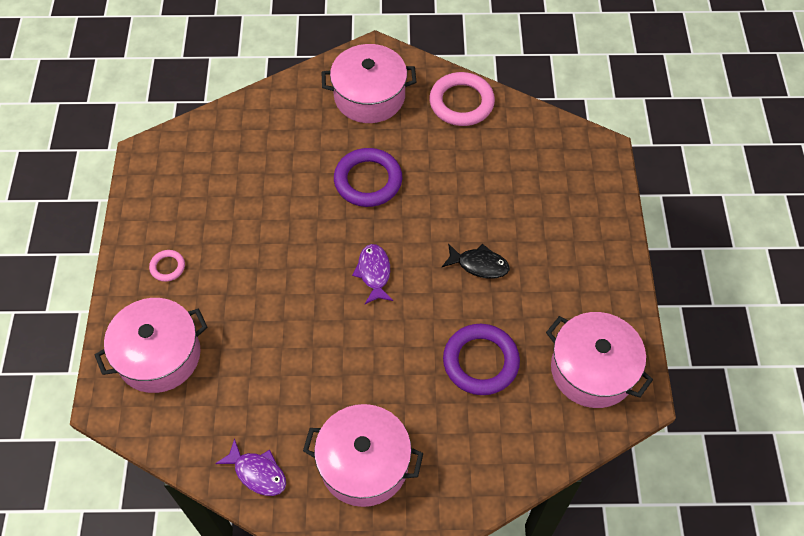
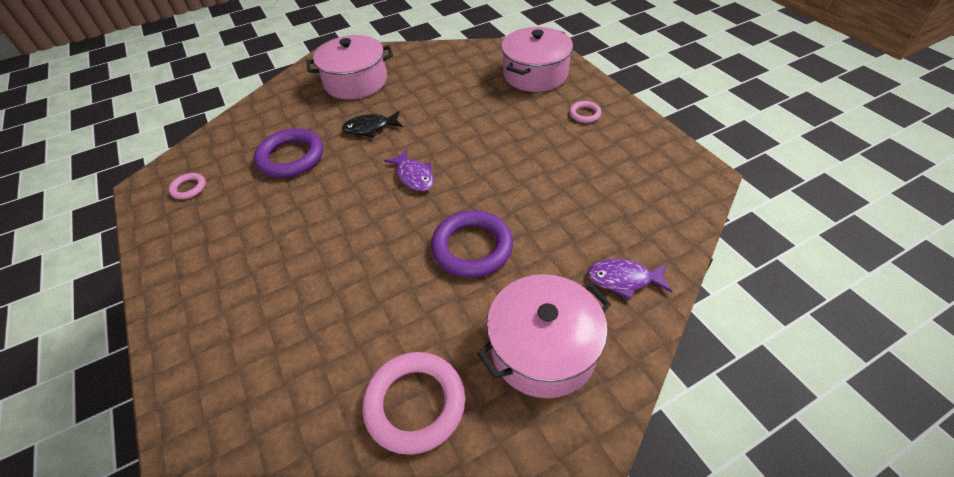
camera: 155 degrees right, 10 degrees down
(257, 473) = (422, 56): purple fish -> purple fish (623, 279)
(479, 265) = (316, 222): black fish -> black fish (370, 128)
(592, 370) = (189, 188): pink pot -> pink ring

